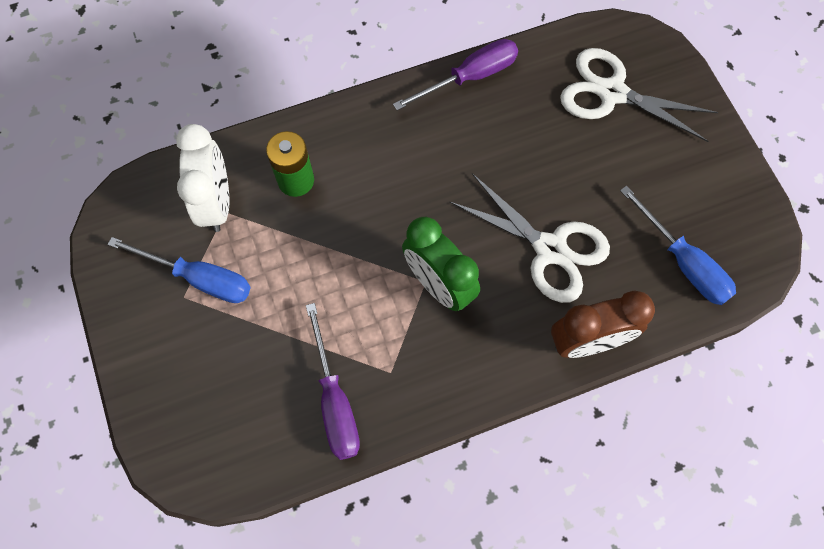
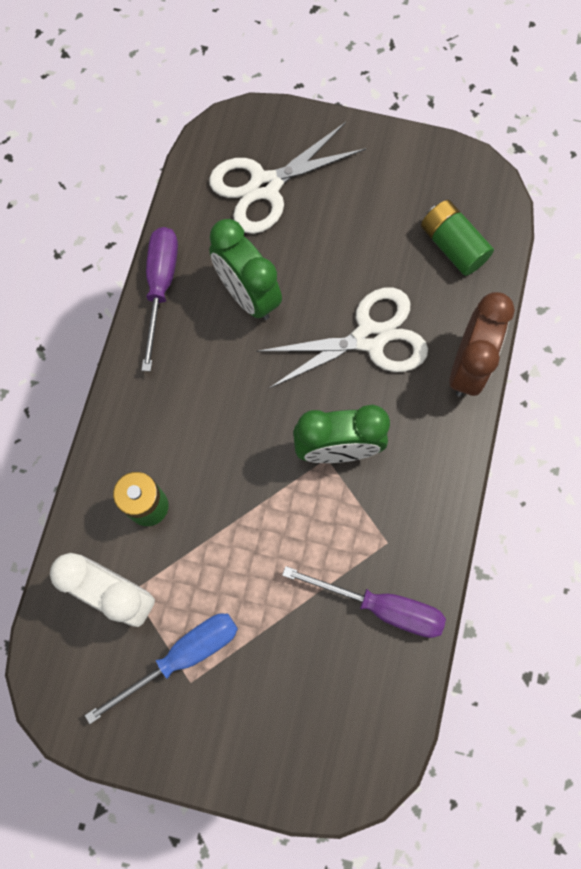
camera: 55 degrees left, 5 degrees up
(512, 139) = (247, 295): none -> green clock
(683, 262) = (452, 246): blue screwdriver -> green battery

